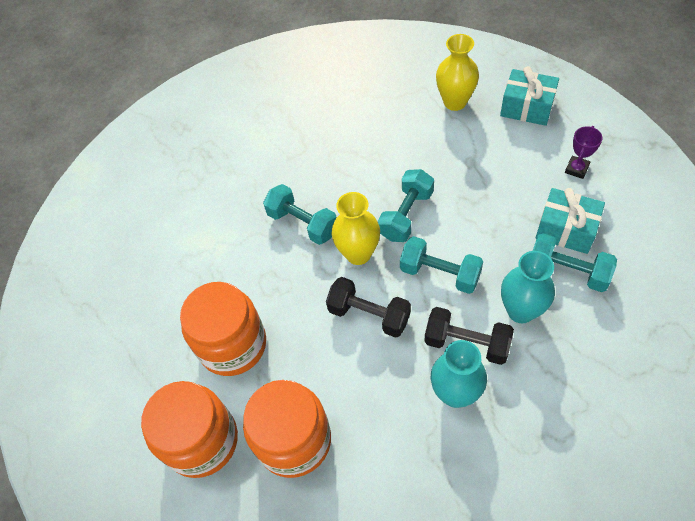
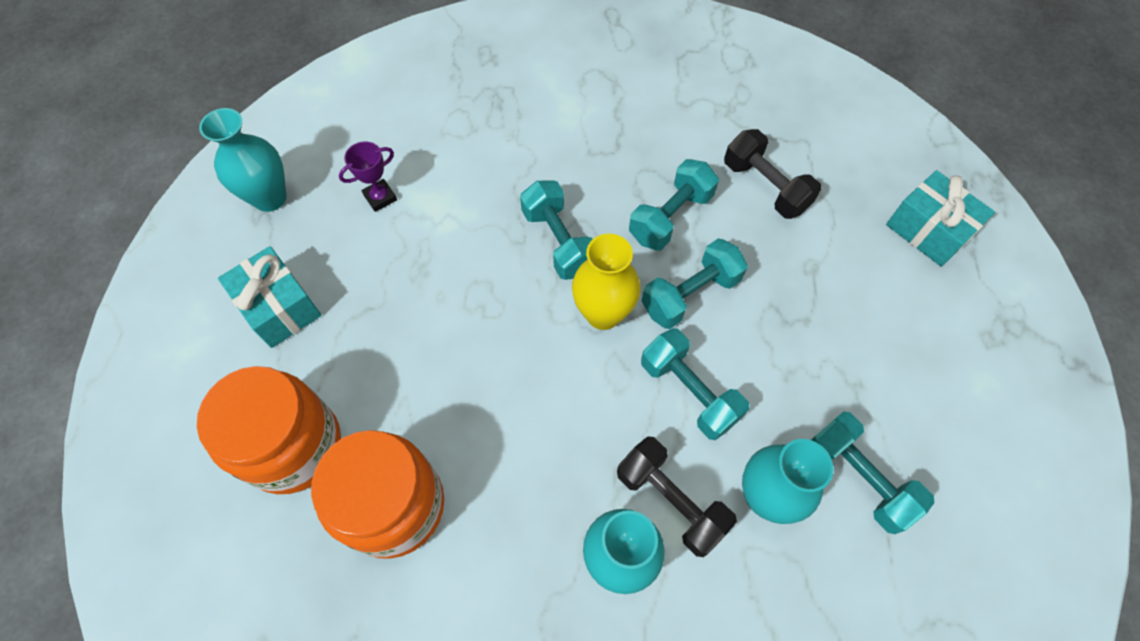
camera: 20 degrees right, 5 degrees up
(81, 292) = (270, 198): none -> turquoise vase
(233, 344) = (394, 349): orange jar -> none
(366, 174) = (670, 217): none -> turquoise dumbbell
(369, 315) = (571, 398): black dumbbell -> black dumbbell (765, 187)
(455, 102) = (836, 178): yellow vase -> none
(566, 230) = (888, 420): turquoise gift -> turquoise gift (279, 307)
(576, 169) = (950, 345): purple trophy -> purple trophy (380, 197)

